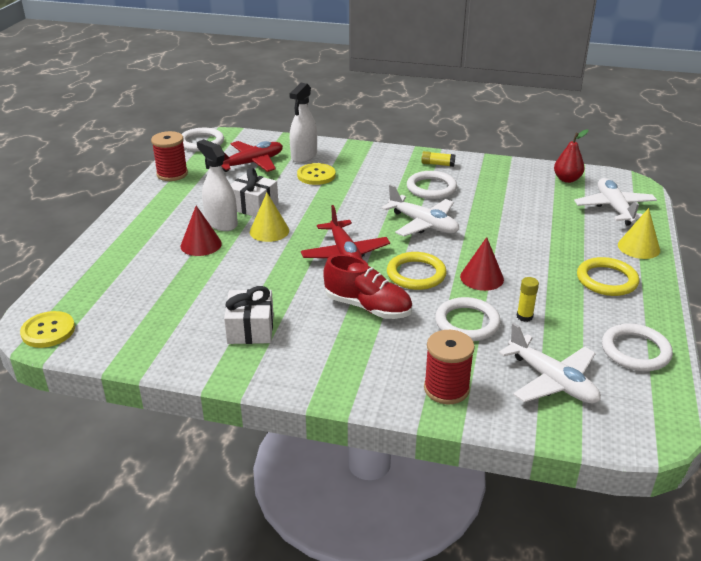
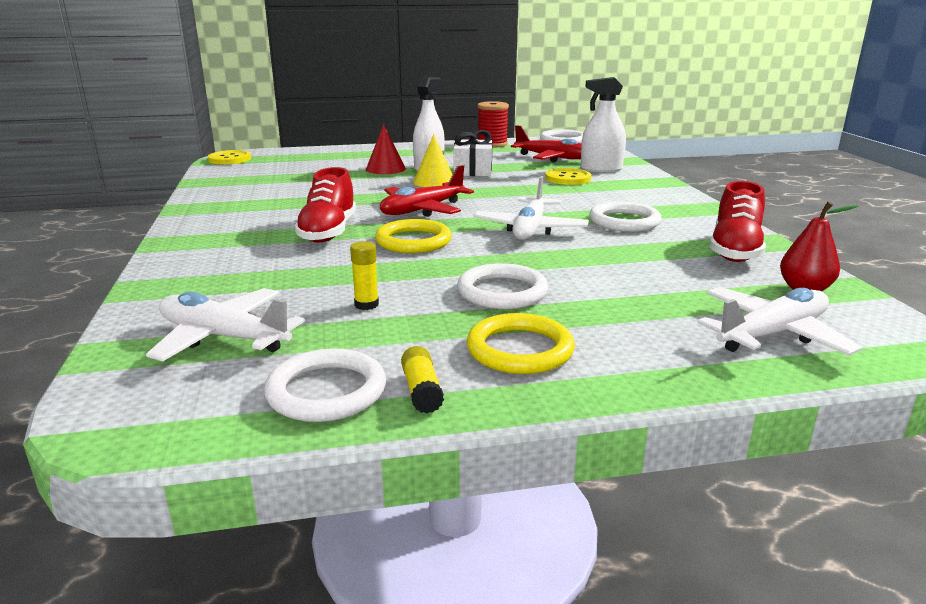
camera: 65 degrees right, 10 degrees down
(250, 329) = (262, 202): white gift -> none
(437, 164) = (692, 216): yellow glue stick -> yellow glue stick (422, 391)
(446, 389) = (189, 283): red spool -> none
(467, 323) = (329, 276): white ring -> white ring (502, 292)
(482, 277) = (439, 271): red cone -> none
(504, 175) = (735, 250): none -> red shoe
(552, 381) = (223, 337): white plane -> white plane turned 90 degrees clockwise
(638, 247) = (664, 367): yellow cone -> none

